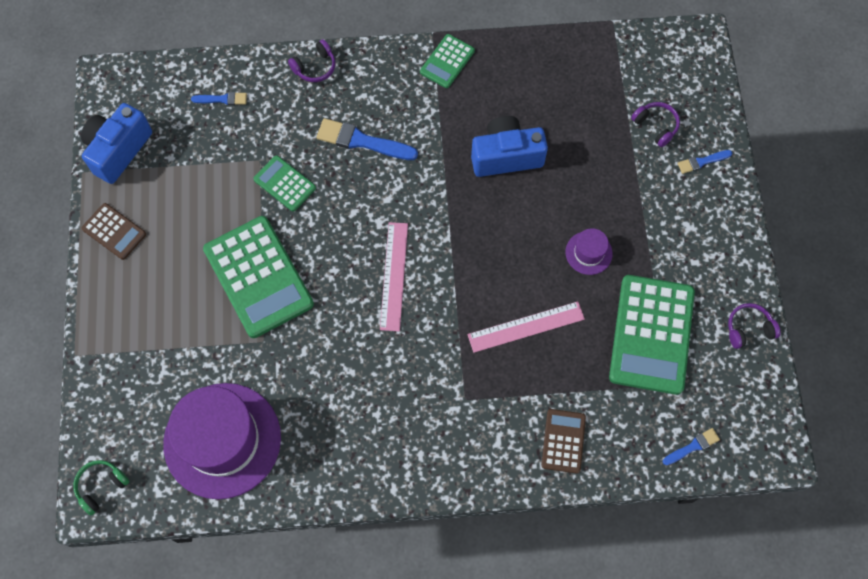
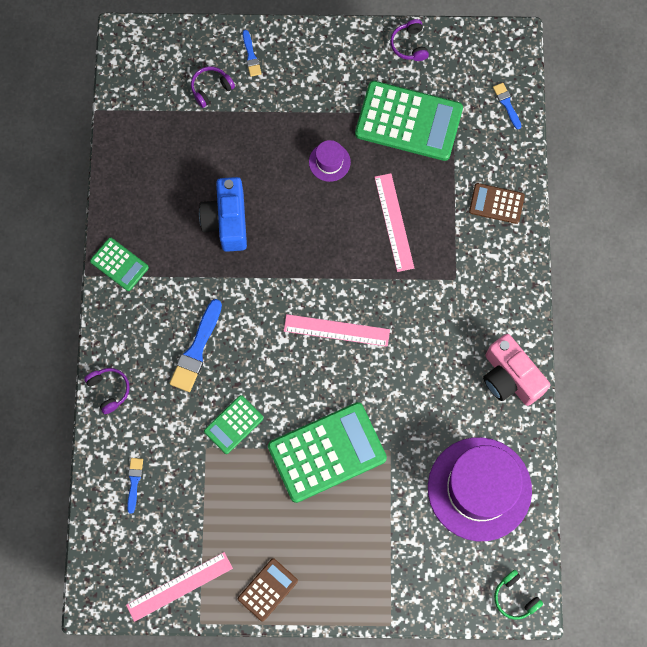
camera: 85 degrees left, 5 degrees up
(118, 150) = (179, 586): blue camera -> pink ruler
(352, 468) = (510, 377): none -> pink camera

